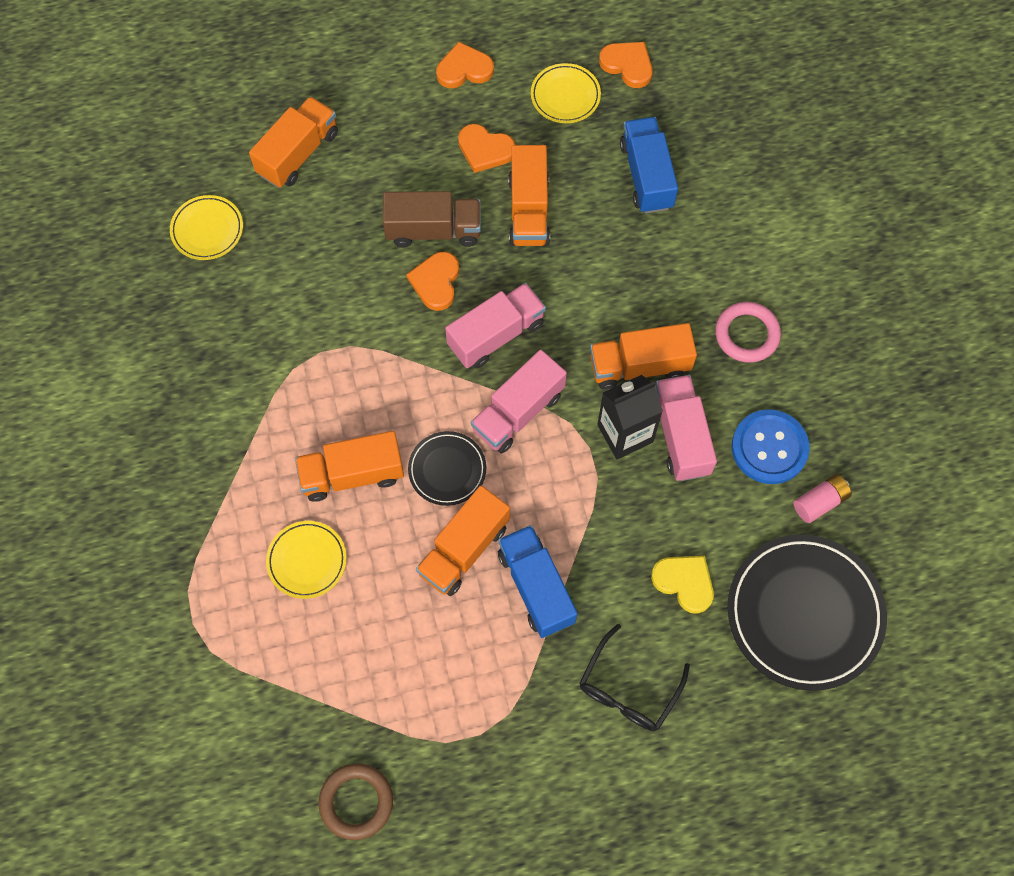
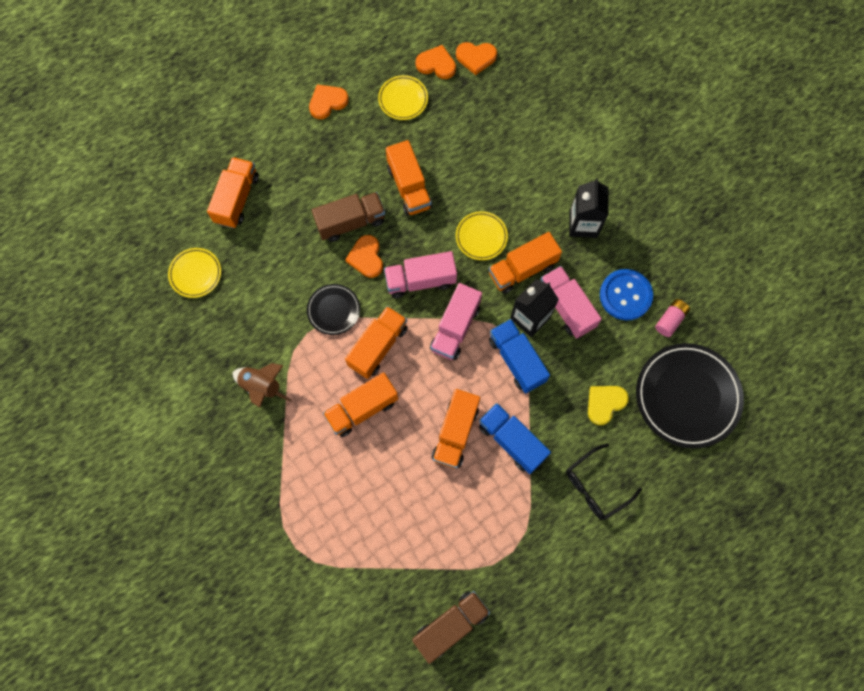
camera: 20 degrees left, 5 degrees up
(234, 401) = (262, 387): none -> brown rocket
(307, 561) = (355, 478): yellow plate -> yellow plate (481, 237)
(356, 802) = (450, 625): brown ring -> brown truck
(405, 401) = (378, 346): none -> orange truck
(447, 470) = (424, 383): black plate -> black plate (333, 310)
(485, 150) = (363, 154): orange heart -> orange heart (476, 58)
(496, 335) = (420, 280): pink truck -> pink truck turned 135 degrees counterclockwise
(628, 689) = (595, 486): black glasses -> black glasses turned 45 degrees clockwise
(646, 176) = (478, 137): blue truck -> blue truck (516, 360)
(684, 582) = (605, 403): yellow heart -> yellow heart turned 60 degrees counterclockwise
(747, 334) = (583, 224): pink ring -> black carton

